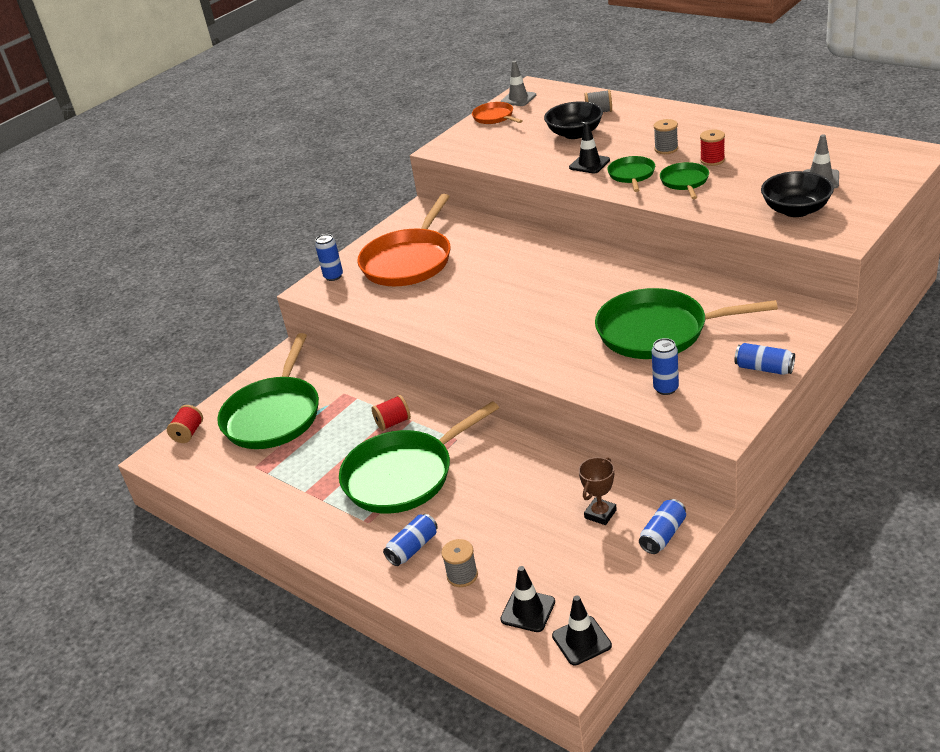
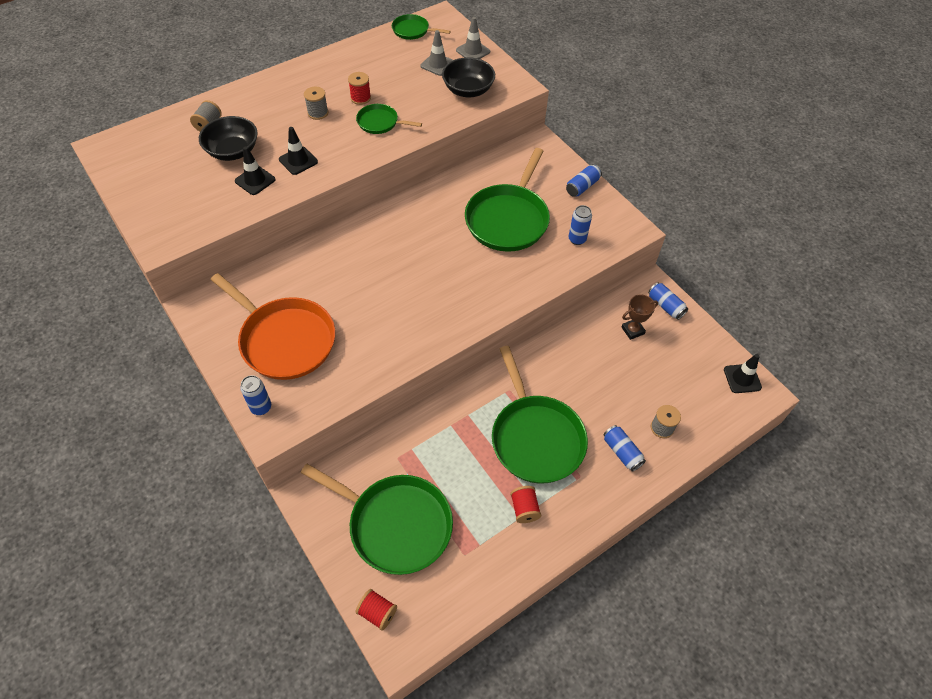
camera: 80 degrees left, 20 degrees up
(393, 423) = (463, 429): red spool -> red spool (524, 509)
(494, 117) = (137, 190): orange pan -> none
(518, 99) = (116, 163): grey traffic cone -> grey traffic cone (473, 51)
(528, 611) = (708, 399): black traffic cone -> black traffic cone (255, 180)
(600, 514) = (632, 330): brown trophy -> brown trophy turned 75 degrees counterclockwise
(631, 175) = (341, 144): green pan -> green pan (412, 30)

